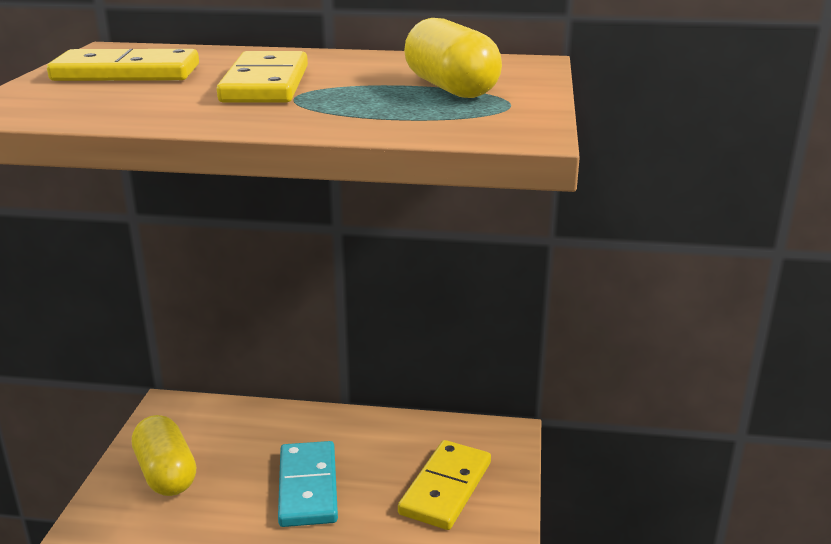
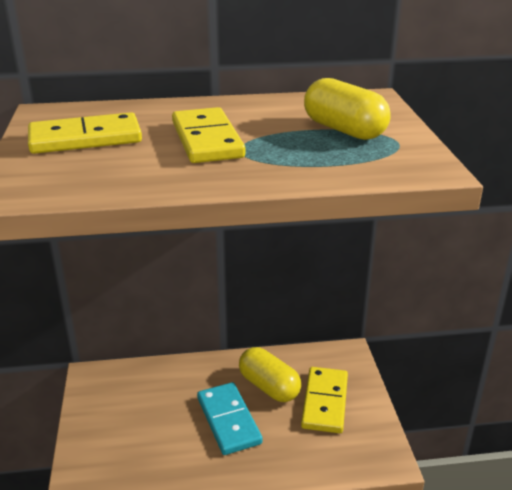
camera: 15 degrees left, 5 degrees up
(166, 473) = (117, 430): yellow capsule -> yellow capsule (269, 387)

